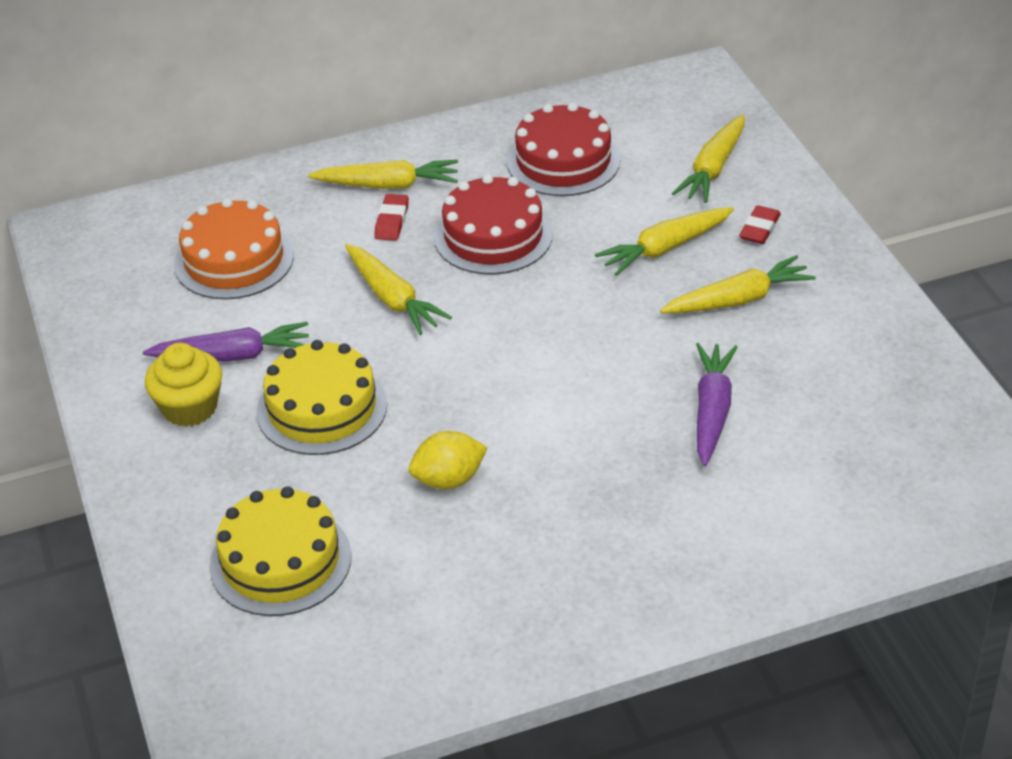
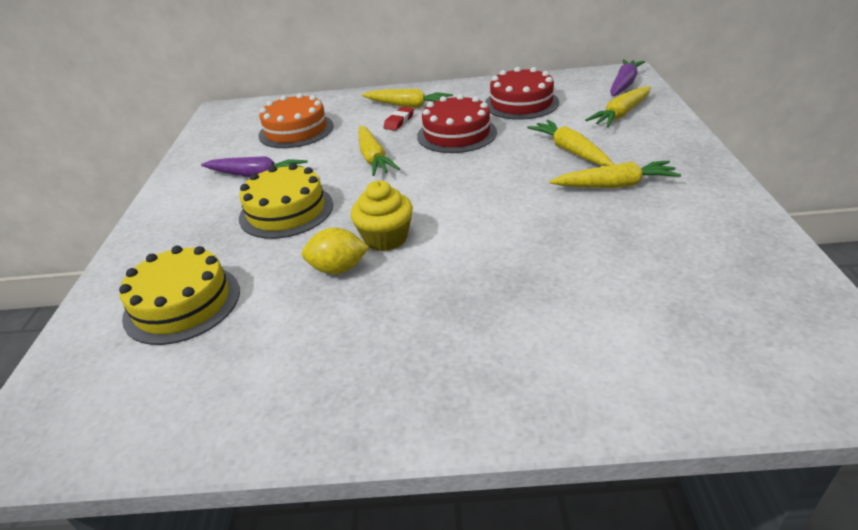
camera: 20 degrees right, 5 degrees down
(189, 408) = (208, 199): yellow cupcake -> yellow cupcake (386, 238)
(665, 248) = (570, 151): yellow carrot -> yellow carrot turned 75 degrees clockwise
(712, 411) = (567, 254): purple carrot -> purple carrot (624, 84)
(759, 229) = (644, 147): red eraser -> none

